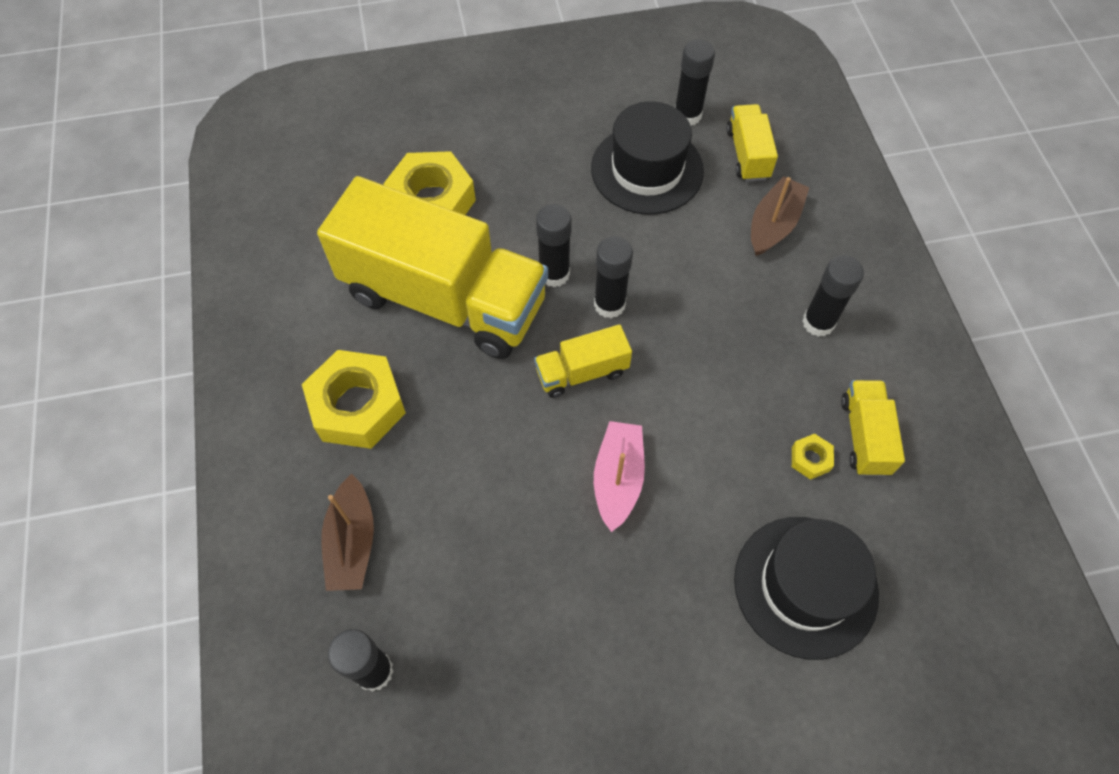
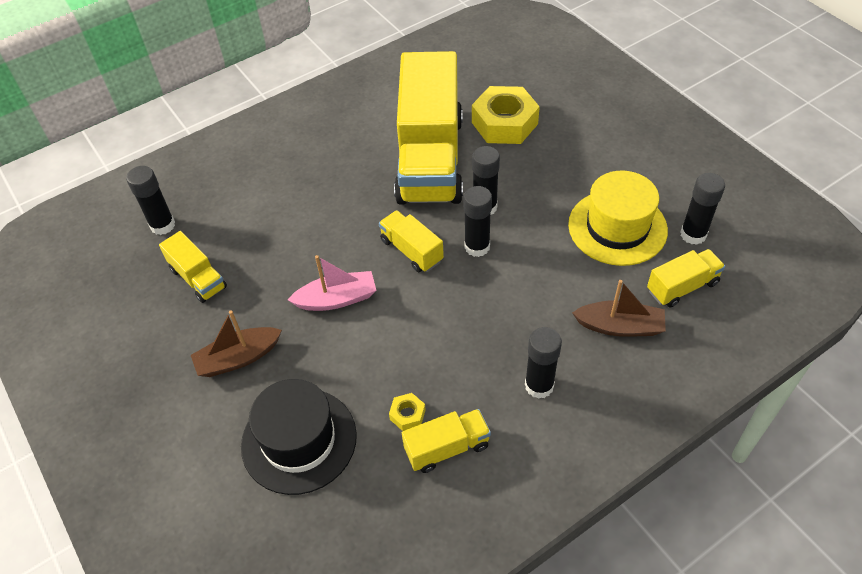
camera: 70 degrees right, 10 degrees down
(352, 542) = (238, 184): brown boat -> brown boat (238, 358)
(357, 406) = (329, 150): yellow nut -> none
(502, 643) = (198, 278): none -> yellow truck
(647, 169) = (617, 227): black hat -> yellow hat

